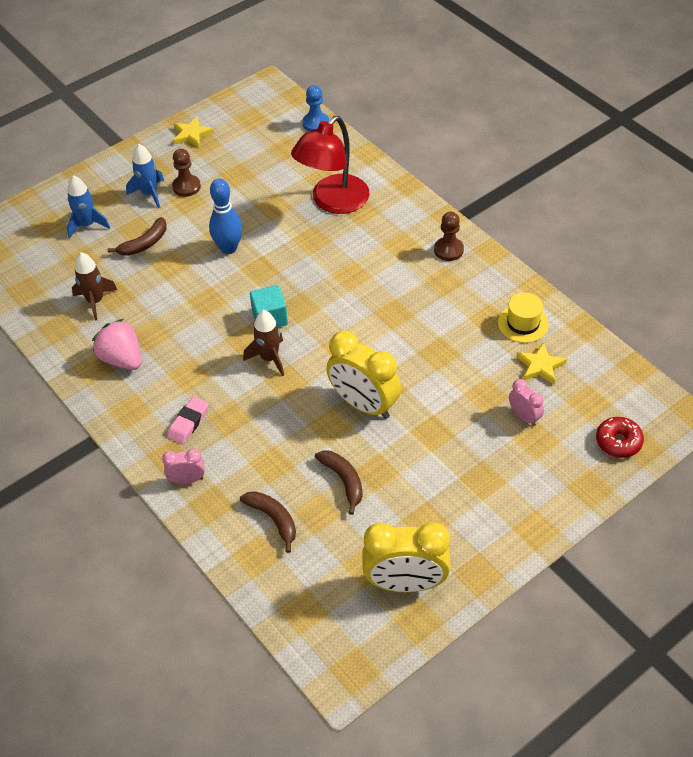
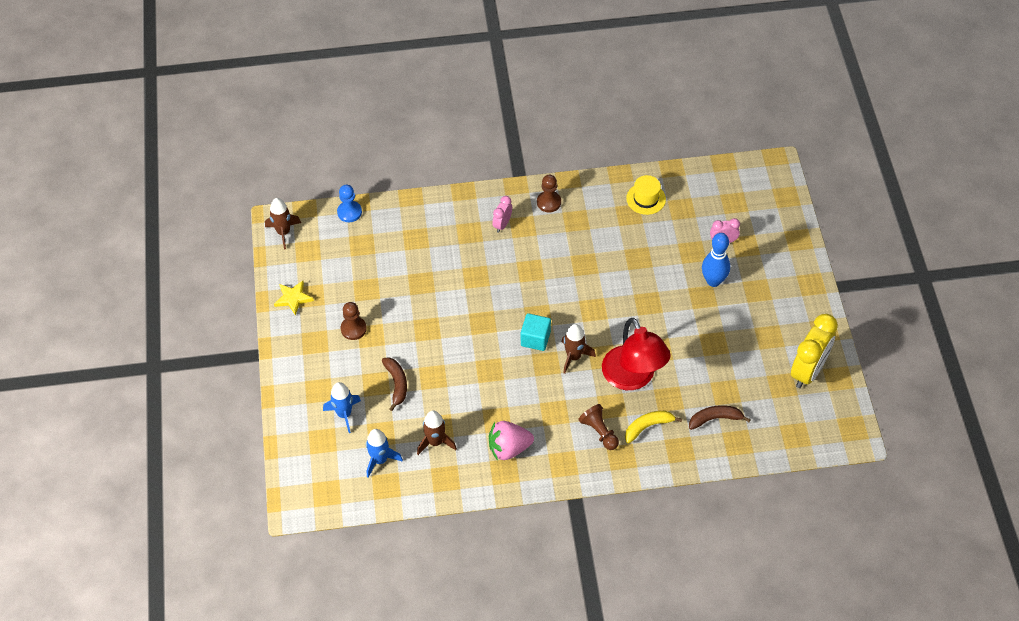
camera: 60 degrees left, 5 degrees up
(149, 194) = (341, 357): blue rocket -> blue rocket (380, 460)
(187, 480) = (649, 454): pink clock -> pink clock (502, 224)
(188, 423) = (599, 432): pink eraser -> brown pawn
(222, 462) = (648, 427): none -> yellow banana
(228, 248) = (444, 332): blue bowling pin -> blue bowling pin (713, 281)
(259, 95) = (283, 232): none -> brown rocket
(333, 202) = (446, 244): red lamp -> red lamp (633, 378)
(343, 481) = (709, 365): brown banana -> none
(364, 404) = (653, 322): yellow clock -> none
(540, 366) = (688, 210): yellow star -> none
(618, 442) = (774, 206): red donut -> none

